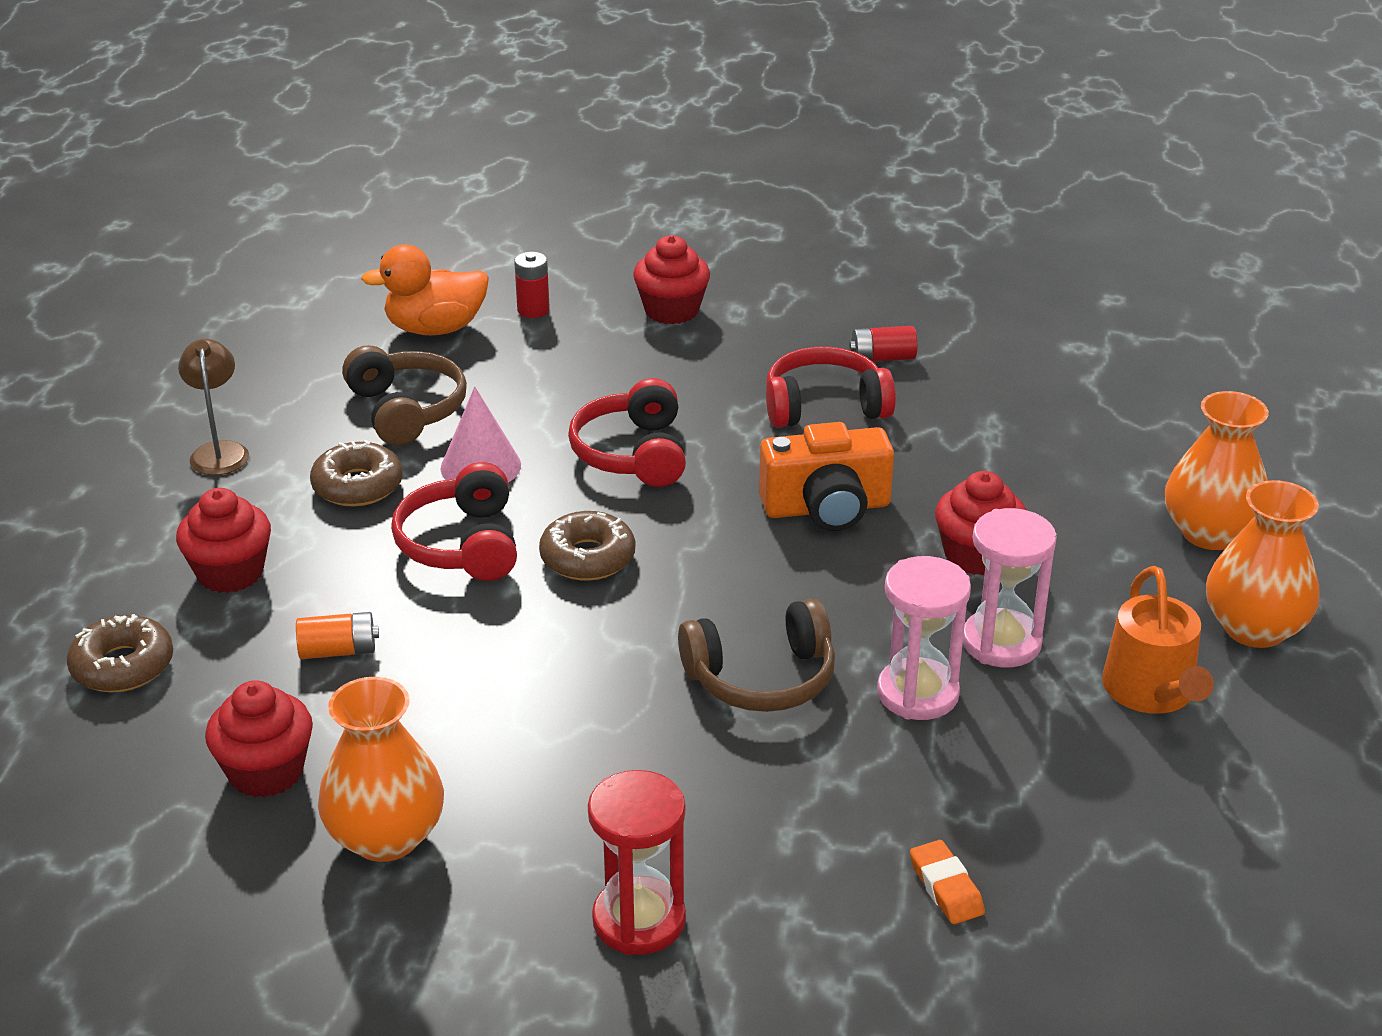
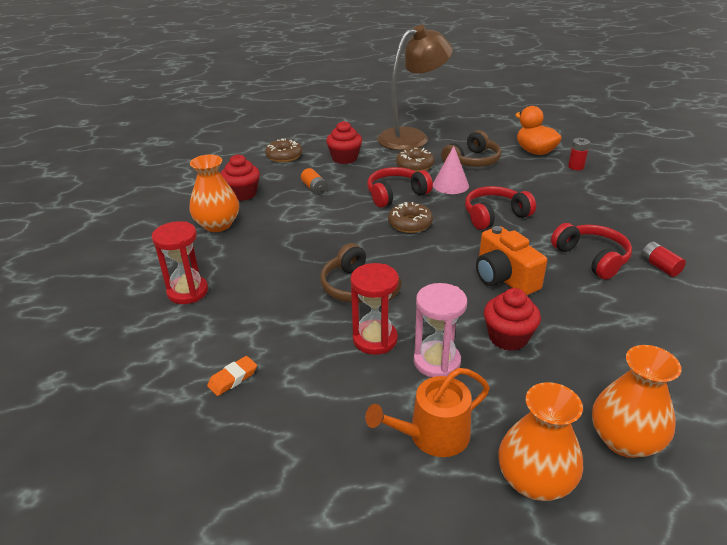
camera: 70 degrees right, 0 degrees up
(219, 451) = (412, 137): brown lamp -> brown lamp, size x2.18
(672, 310) = (620, 197): red cupcake -> none
(918, 693) = (375, 339): pink hourglass -> red hourglass

